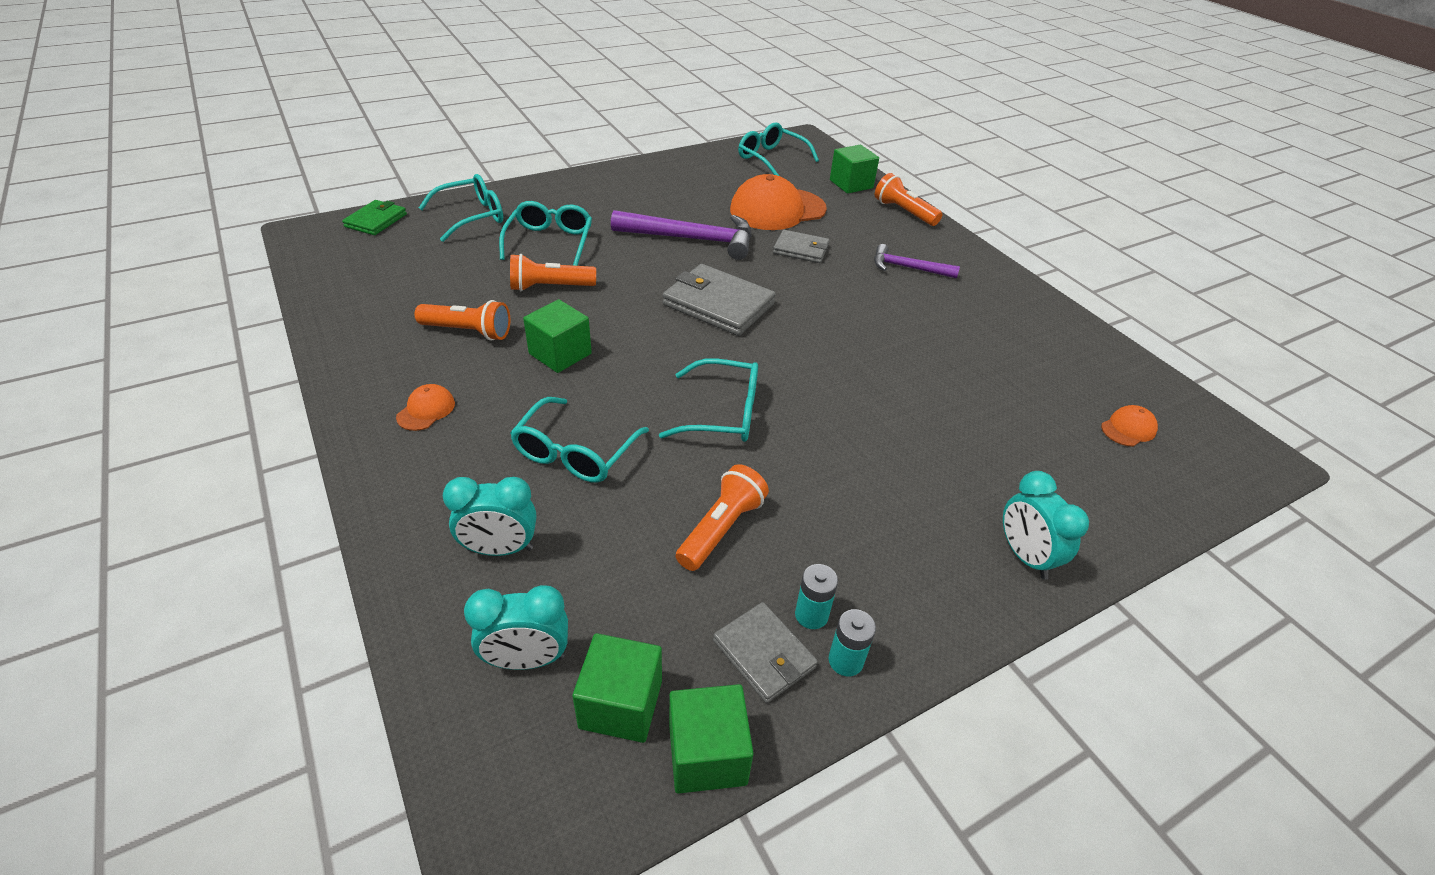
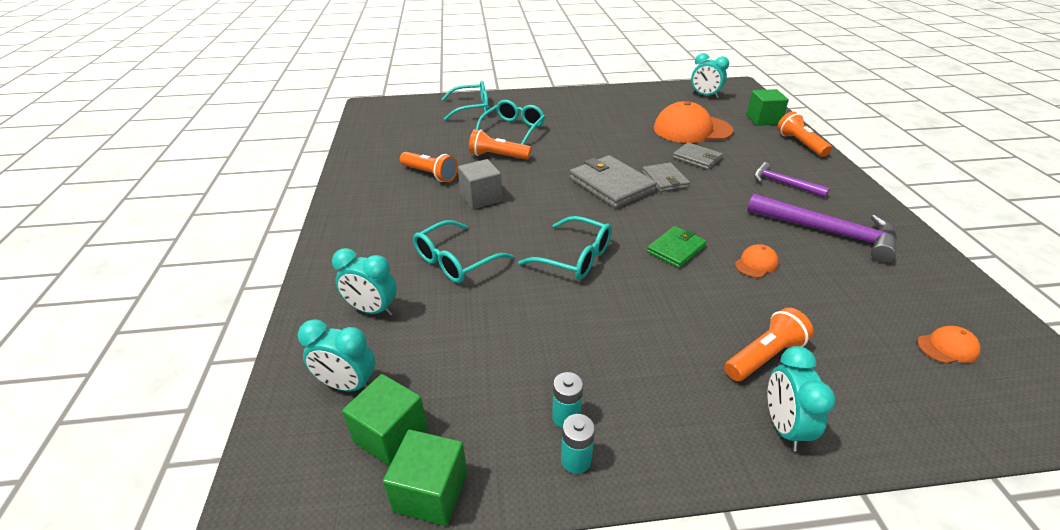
camera: 25 degrees right, 5 degrees down
(376, 220) = (413, 103): green wallet -> green wallet (676, 249)
(426, 410) = (377, 216): orange cap -> orange cap (756, 263)
(560, 354) = (481, 198): green cube -> grey cube
(692, 239) = (614, 140): purple hammer -> purple hammer (828, 232)
(721, 528) = (530, 336): orange flashlight -> orange flashlight (764, 356)
(764, 654) = (513, 434): grey wallet -> grey wallet (665, 180)
(771, 158) = (705, 96): turquoise glasses -> turquoise clock

